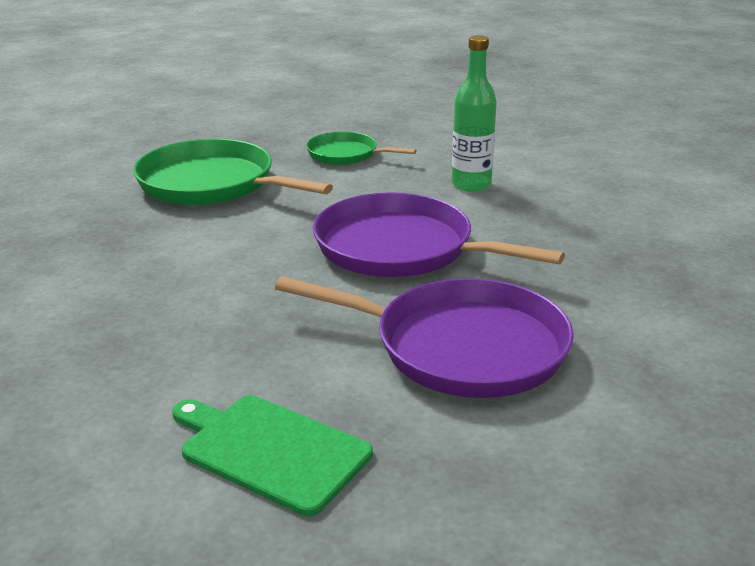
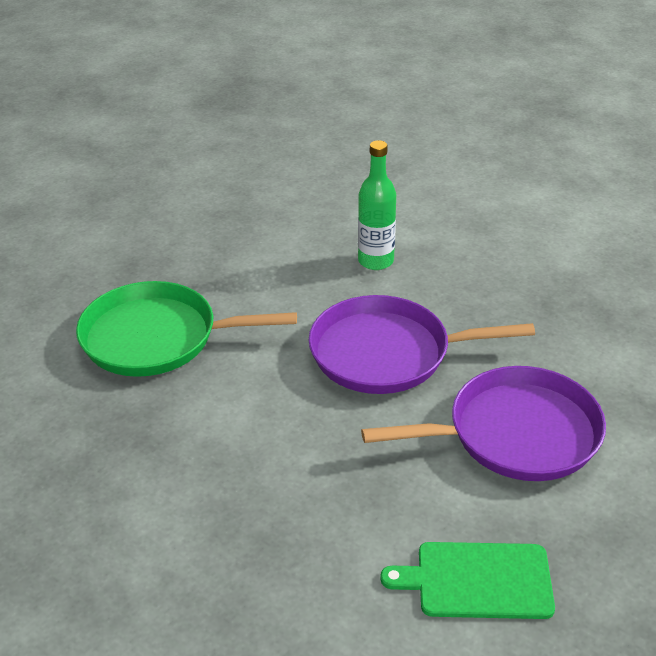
camera: 30 degrees left, 10 degrees up
(346, 154) = (239, 259): green pan -> none

